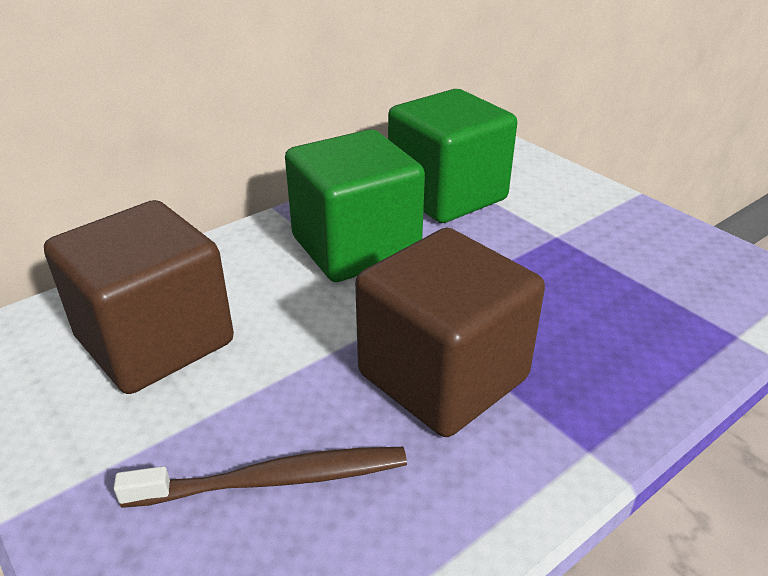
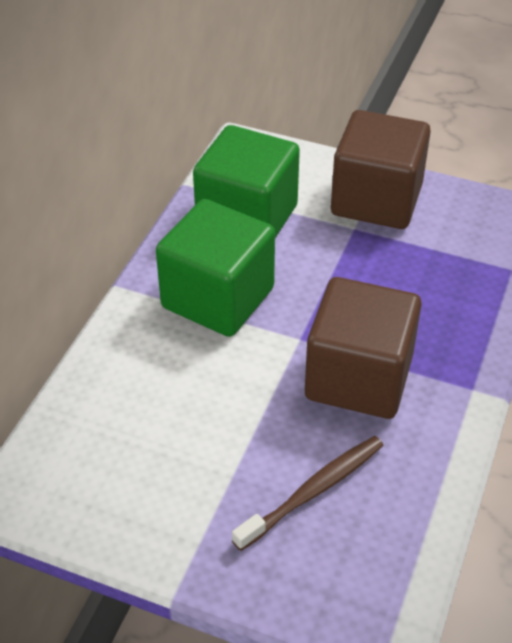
camera: 30 degrees left, 10 degrees up
(155, 340) = (144, 439): brown cube -> brown cube (376, 200)

